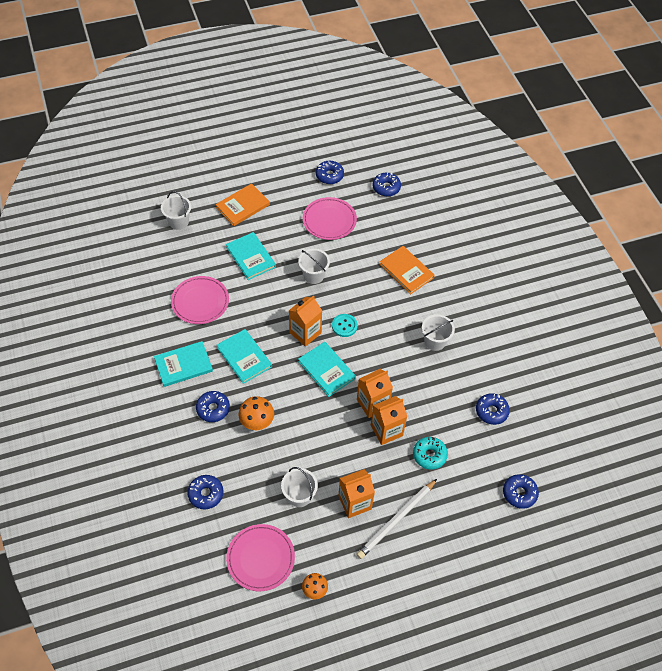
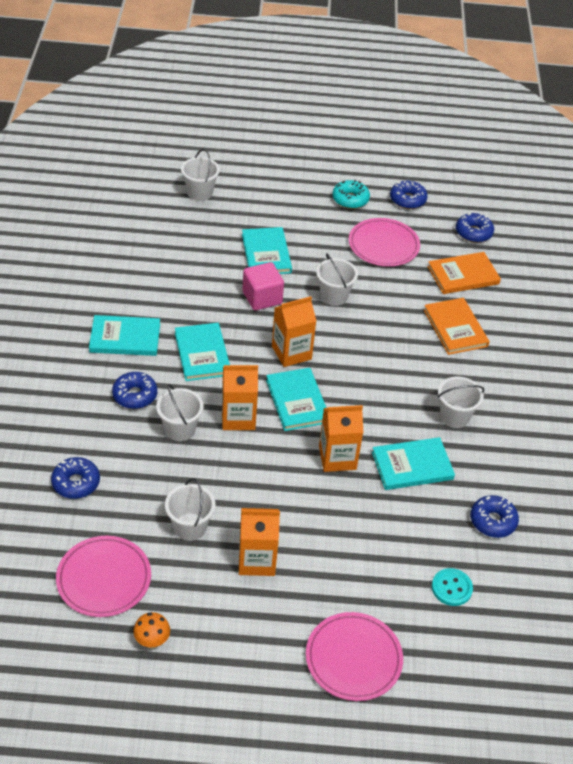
camera: 20 degrees right, 10 degrees down
(200, 302) = (181, 280): pink plate -> pink plate (353, 658)
(242, 206) = (284, 199): orange book -> orange book (463, 275)
(257, 423) = (180, 429): orange mushroom -> white bucket
(264, 295) = (262, 298): none -> pink cube
(344, 326) = (345, 361): turquoise button -> turquoise button (451, 588)
(386, 430) = (340, 494): orange carton -> orange carton (238, 417)
(397, 520) = (301, 600): white pencil -> none
(423, 390) = (412, 466): none -> turquoise book
(429, 455) = (383, 542): turquoise donut -> turquoise donut (350, 199)
(519, 493) = (485, 631): blue donut -> none

